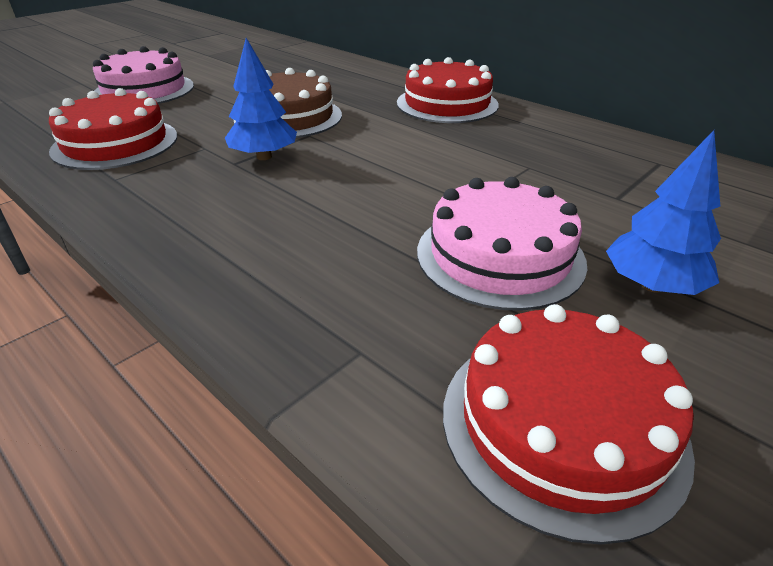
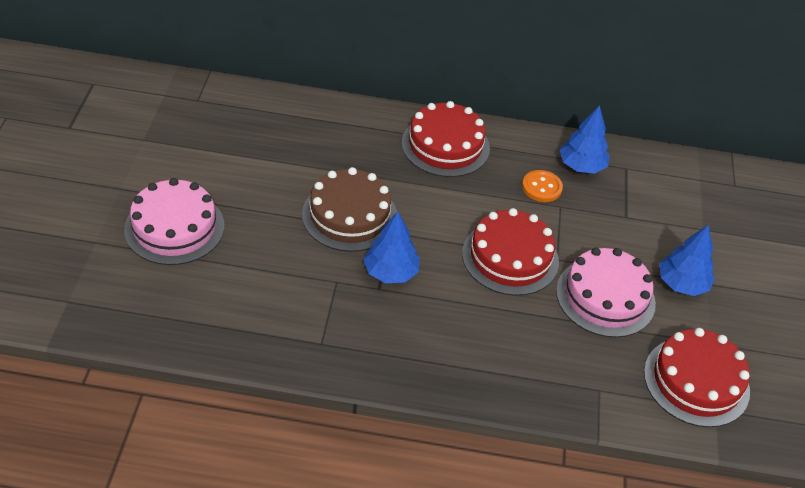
camera: 40 degrees left, 10 degrees up
(115, 143) = (263, 308): red cake -> red cake (510, 257)
(522, 149) = (541, 187): none -> orange button
(595, 148) = (581, 166): none -> blue tree

